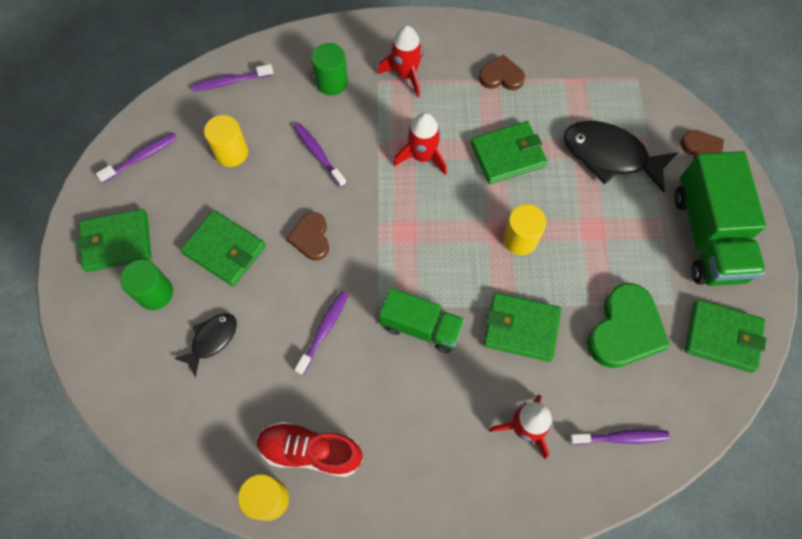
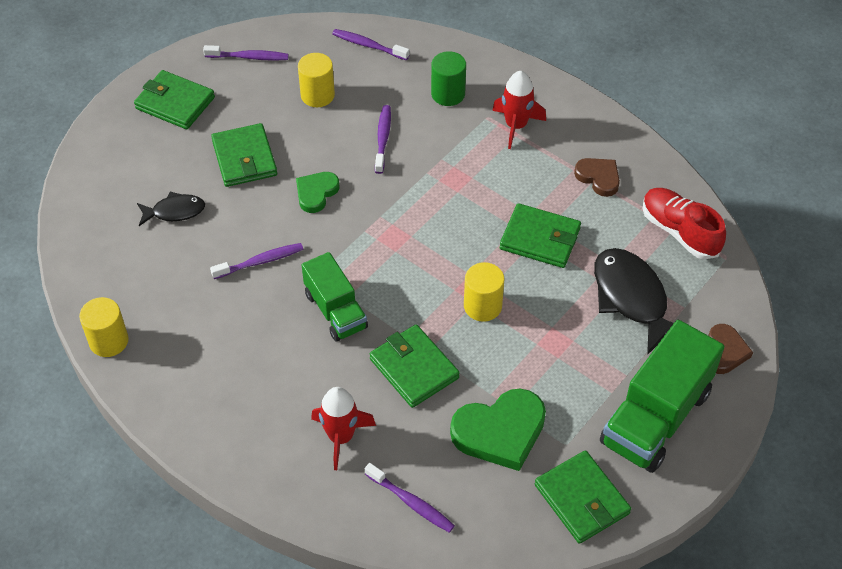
camera: 40 degrees right, 15 degrees down
(155, 293) = (167, 154): green cylinder -> none
(310, 451) = (168, 333): red shoe -> red shoe (679, 232)
(311, 238) = (316, 193): brown heart -> green heart
(422, 156) = (465, 193): red rocket -> none

